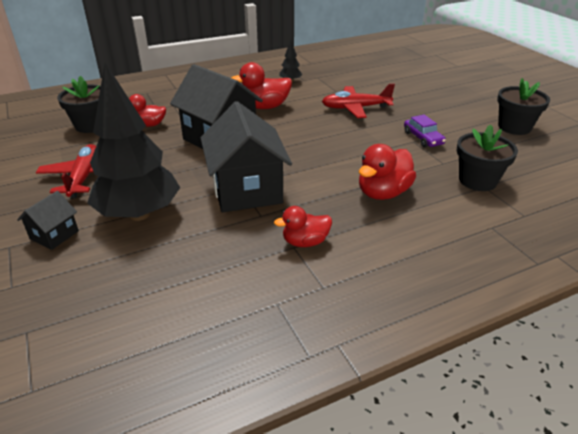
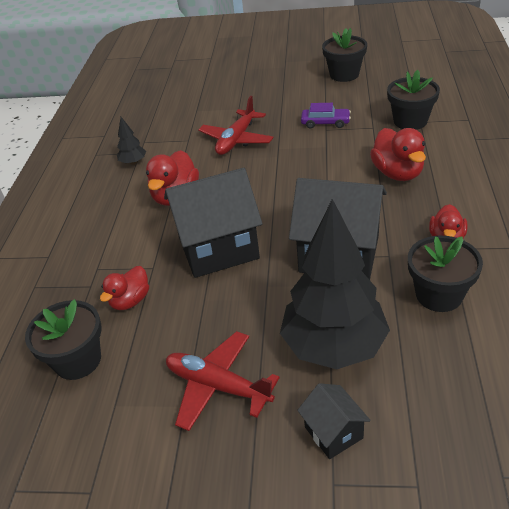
camera: 55 degrees left, 5 degrees up
(225, 253) = (439, 295): none -> black flower pot

